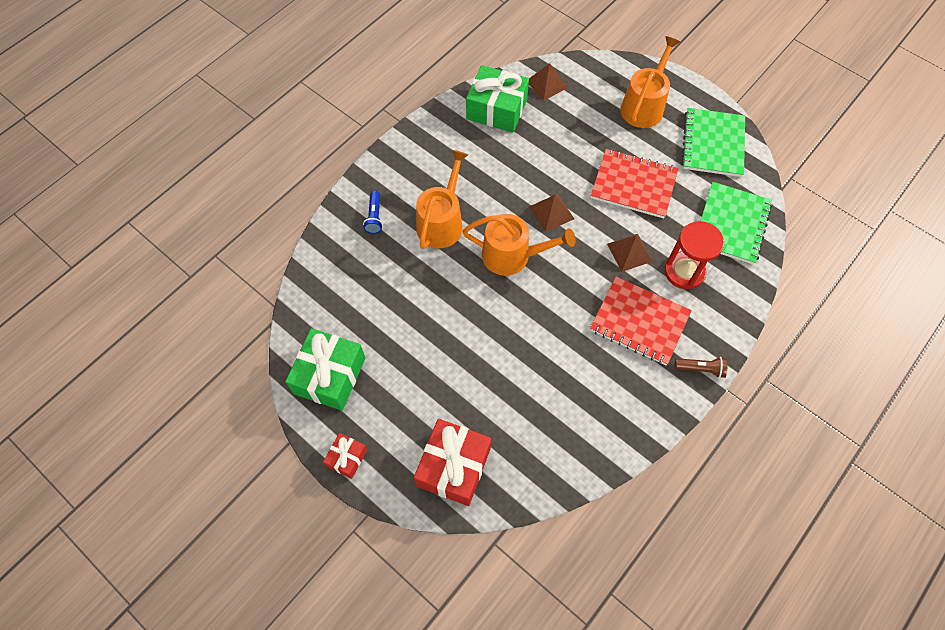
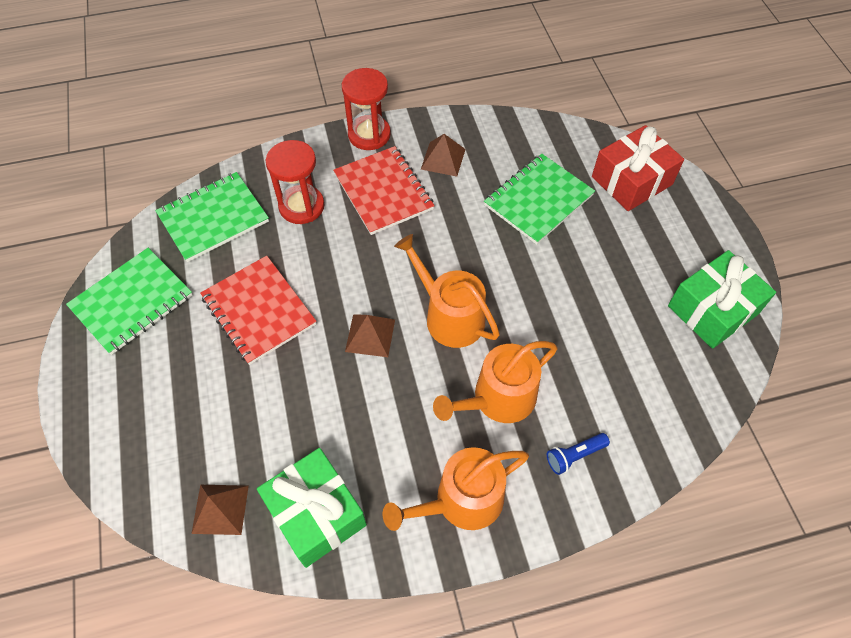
camera: 145 degrees left, 5 degrees down
(347, 458) = (726, 234): red gift -> none
(374, 217) = (574, 456): blue flashlight -> blue flashlight turned 150 degrees counterclockwise
(517, 393) = (538, 200): none -> green notebook
(629, 252) = (332, 250): brown pyramid -> brown pyramid (443, 159)
(644, 106) = (145, 395): orange watering can -> orange watering can (461, 501)
(700, 369) = (369, 135): brown flashlight -> red hourglass

